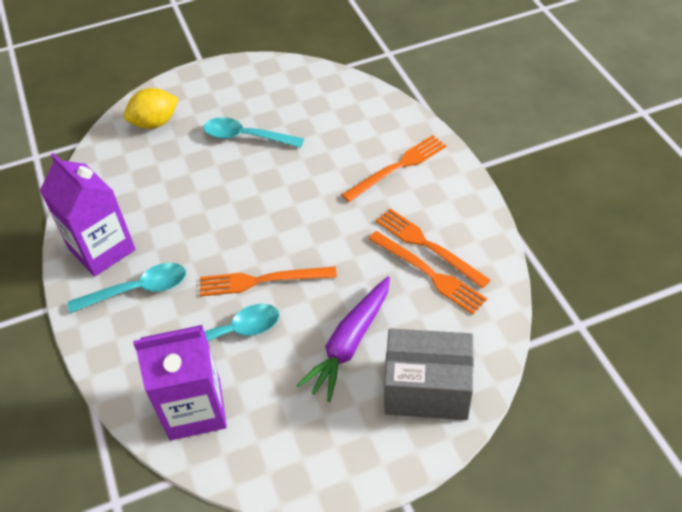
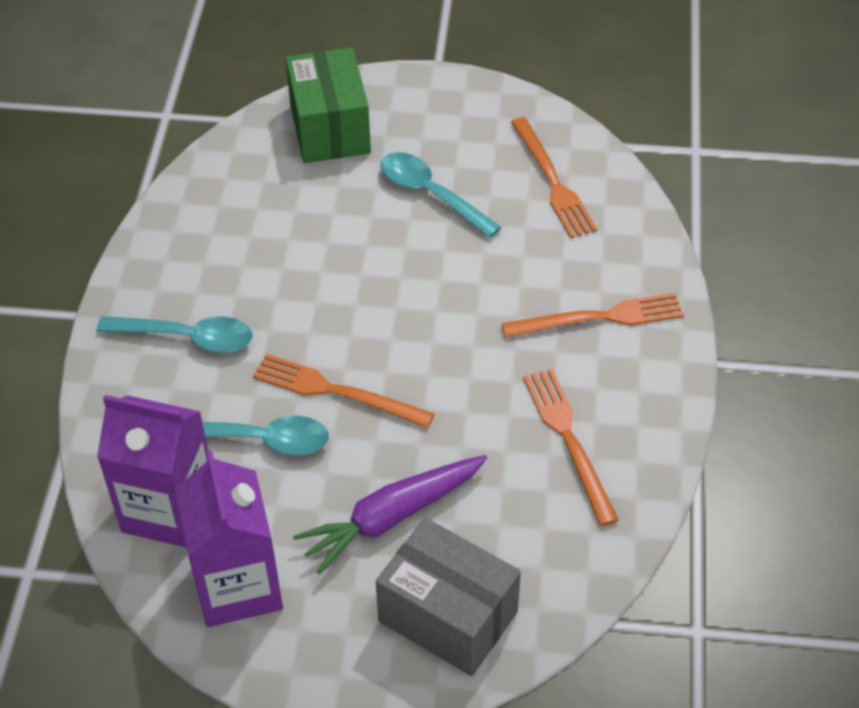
camera: 25 degrees right, 0 degrees up
(102, 249) = (175, 269): purple carton -> purple carton (238, 586)
(155, 123) = (330, 128): yellow lemon -> green box
(429, 273) = (546, 476): orange fork -> orange fork (552, 181)

